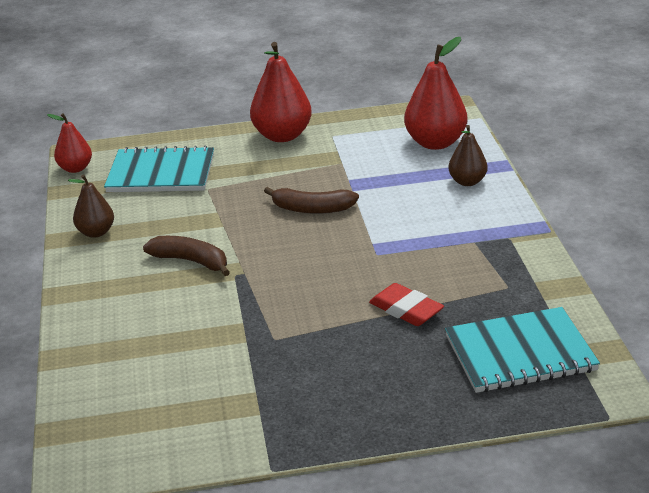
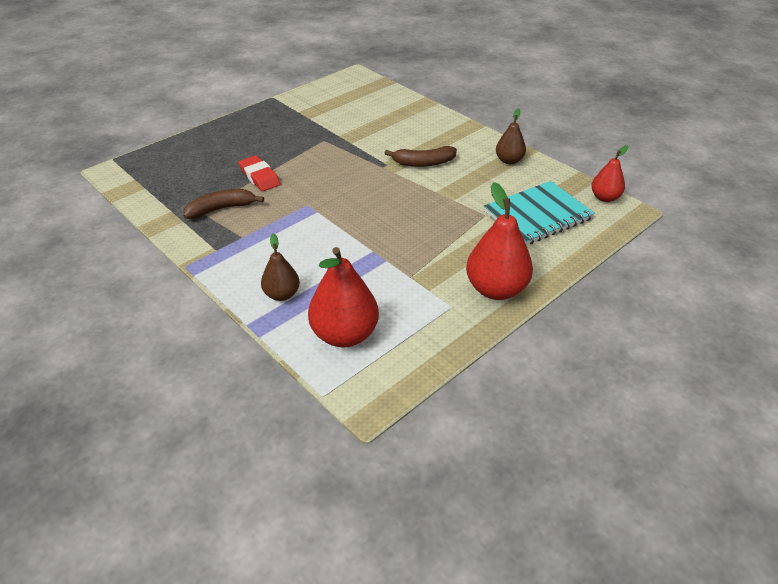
camera: 145 degrees right, 10 degrees up
(312, 209) = (387, 224): brown banana -> brown banana (221, 209)
(406, 310) = (259, 177): red eraser -> red eraser turned 45 degrees clockwise
(520, 353) = (174, 174): turquoise notebook -> none

